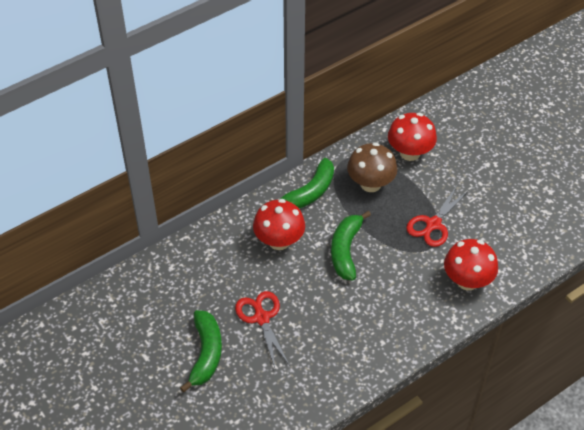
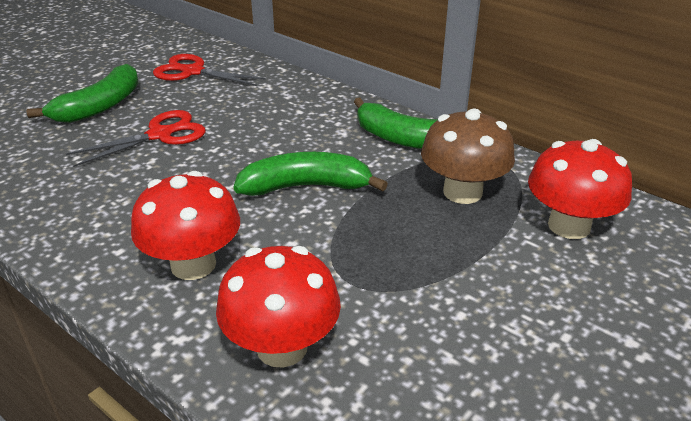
camera: 75 degrees right, 15 degrees down
(206, 354) = (100, 106): green banana -> green banana turned 45 degrees counterclockwise
(279, 241) = (302, 128): red mushroom -> red mushroom (193, 264)
(433, 225) = (409, 278): red scissors -> red scissors (192, 72)

